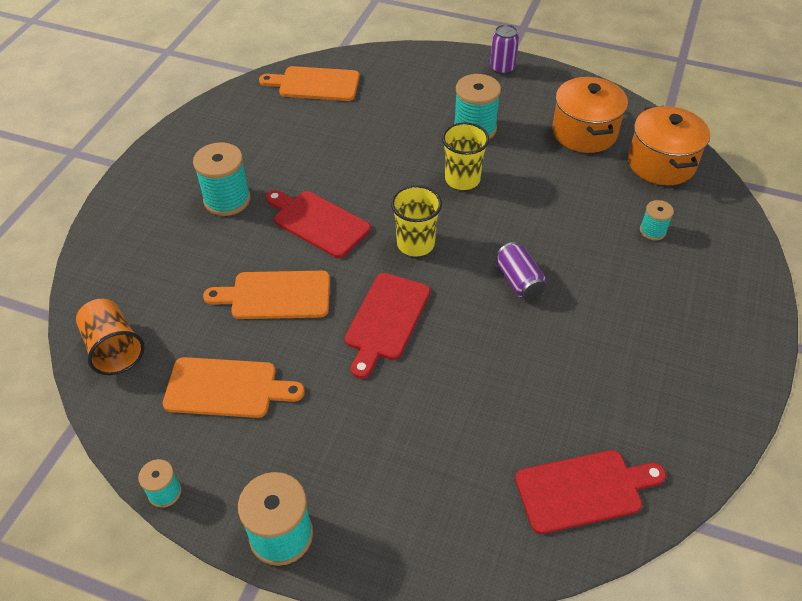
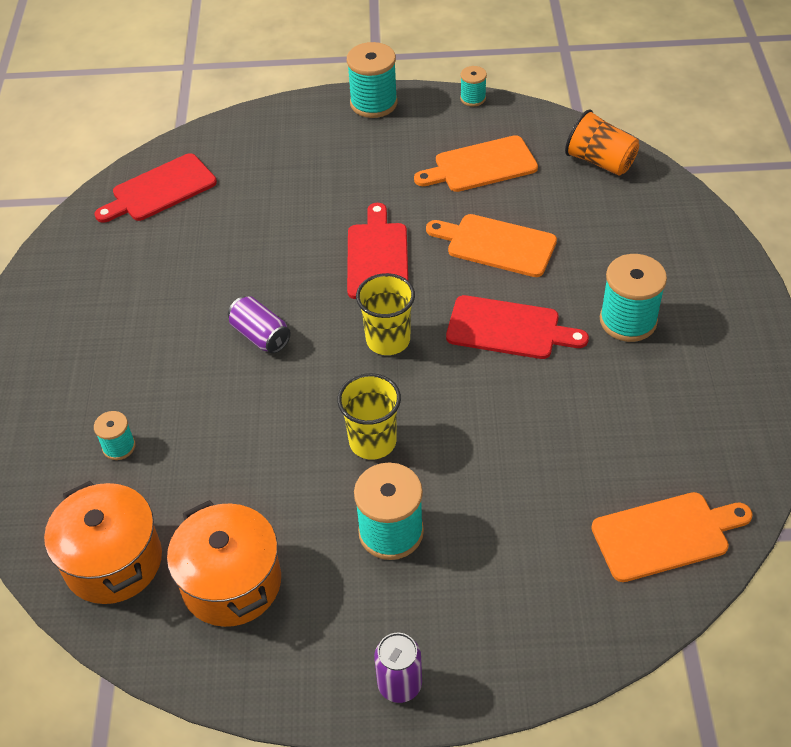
camera: 160 degrees right, 0 degrees up
(275, 295) = (496, 244): orange cutting board -> orange cutting board turned 135 degrees counterclockwise

